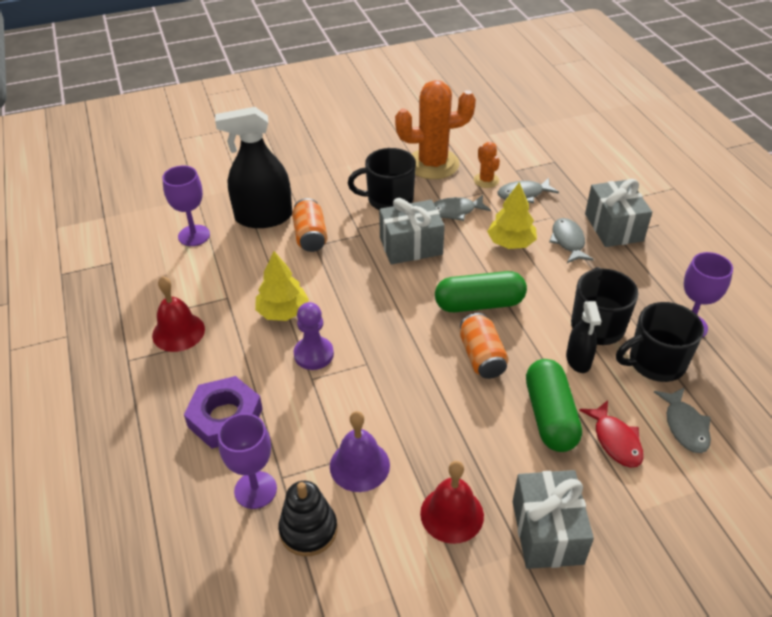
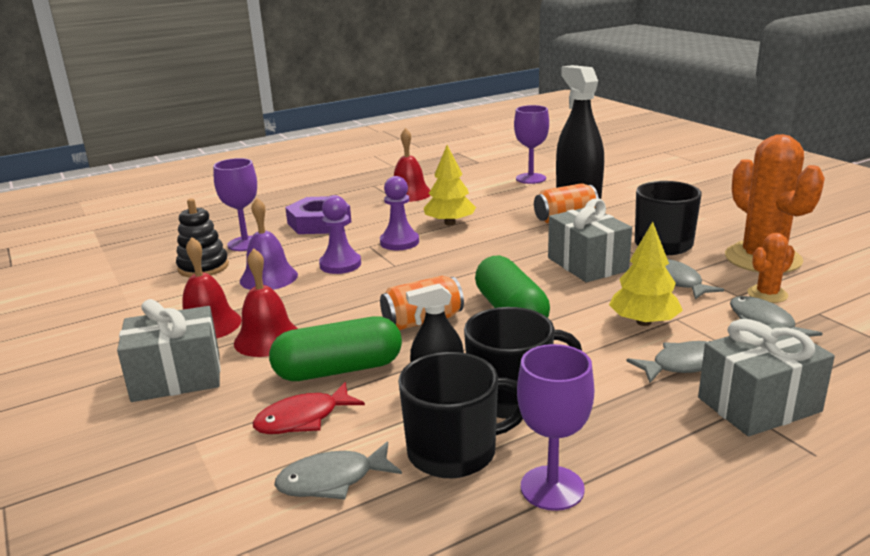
camera: 80 degrees right, 20 degrees down
(350, 404) = (340, 264): none -> purple pawn
(490, 464) = (267, 339): none -> red bell
(655, 362) = (454, 451): black mug -> black mug turned 105 degrees clockwise

